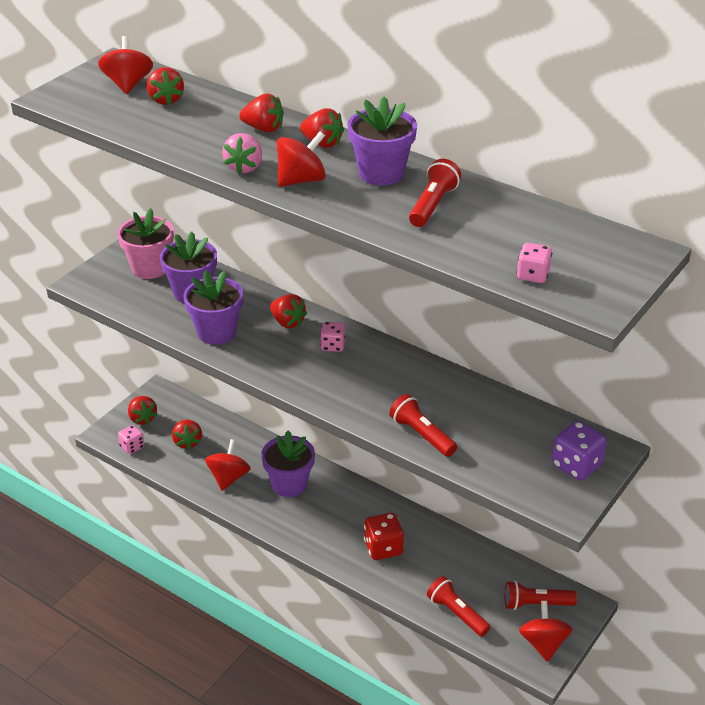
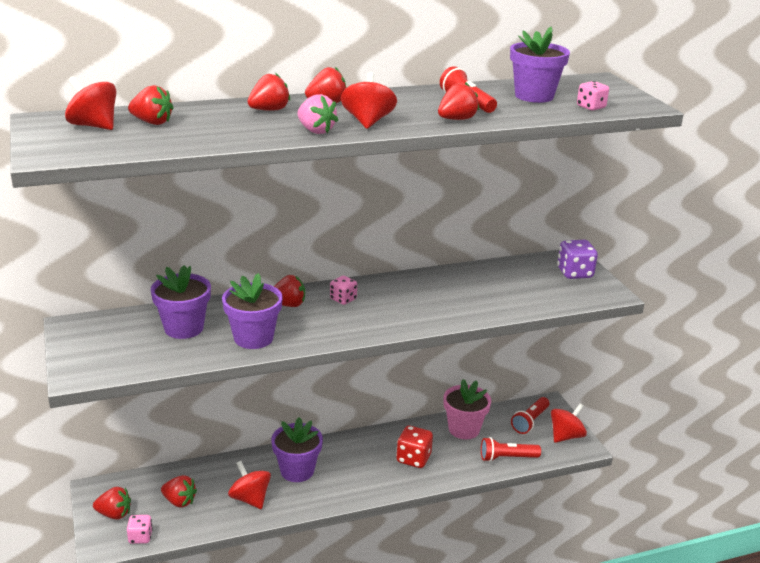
camera: 55 degrees left, 10 degrees down
(150, 268) = (116, 333): pink flower pot -> pink flower pot (464, 429)
(374, 217) = (456, 119): none -> red strawberry
(381, 173) = (400, 101): purple flower pot -> purple flower pot (534, 96)
(422, 435) = (485, 308): red flashlight -> none
(543, 643) = (566, 436): red spinning top -> red spinning top turned 105 degrees clockwise

